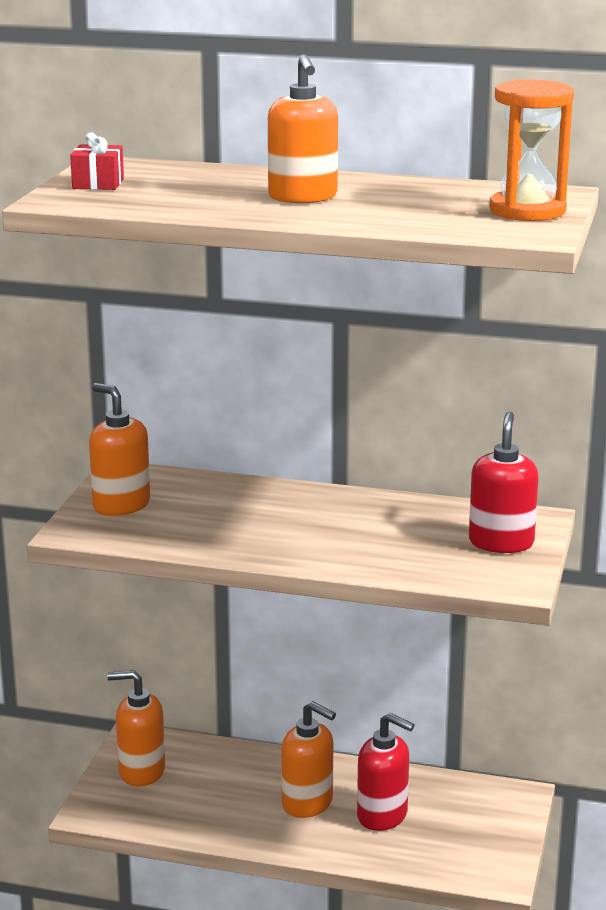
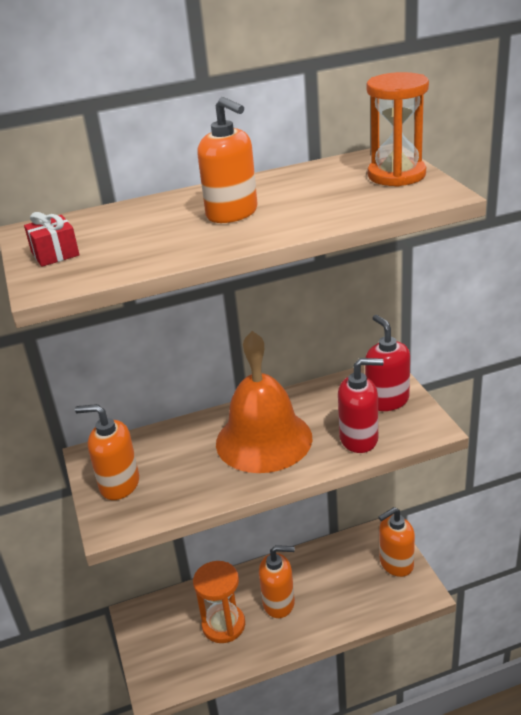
camera: 30 degrees left, 10 degrees up
(141, 771) = (159, 637): orange soap dispenser -> orange soap dispenser (396, 563)
(222, 793) = (223, 625): none -> orange hourglass
(312, 524) = (264, 440): none -> orange bell
(382, 815) = (327, 587): red soap dispenser -> red soap dispenser (359, 439)

